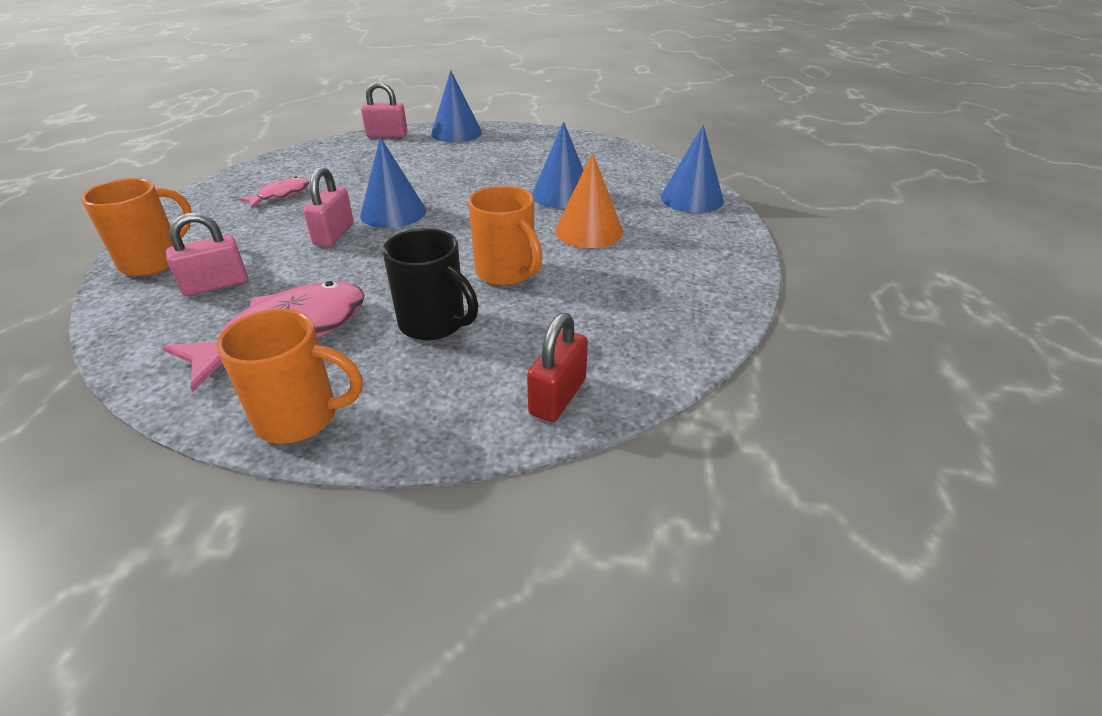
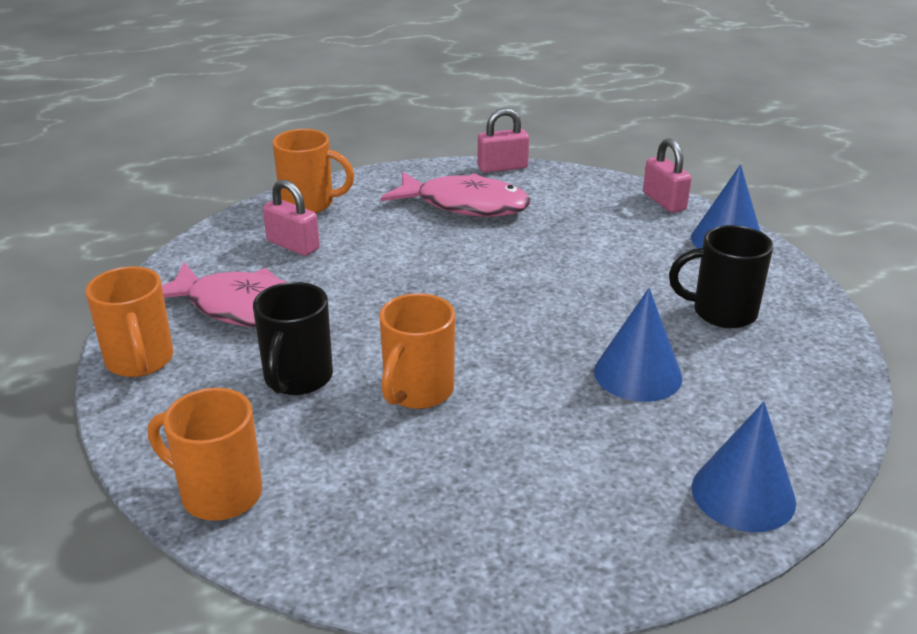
camera: 65 degrees right, 5 degrees down
(280, 195) = (465, 205): pink fish -> pink fish, size x1.94
(334, 234) = (415, 263): pink padlock -> pink padlock (502, 167)
(393, 212) = (485, 277): blue cone -> none
(527, 156) = (721, 312): none -> black mug
(558, 397) = (218, 493): red padlock -> orange mug
(589, 231) = (559, 423): orange cone -> none

